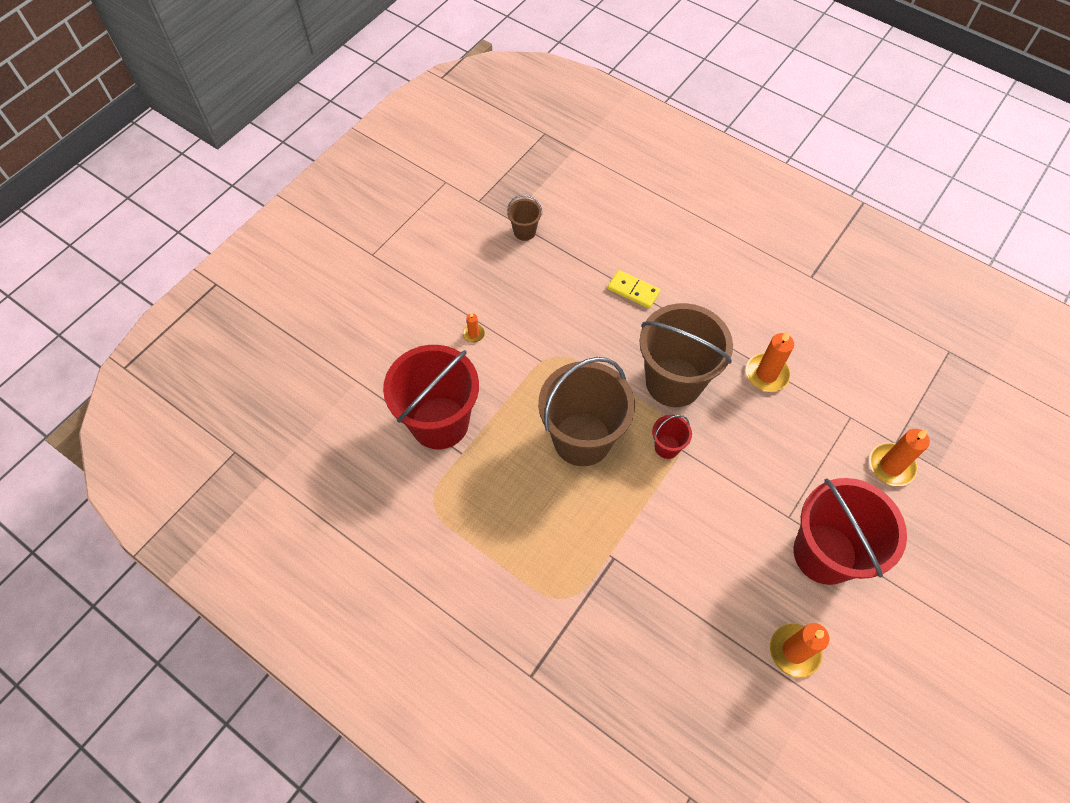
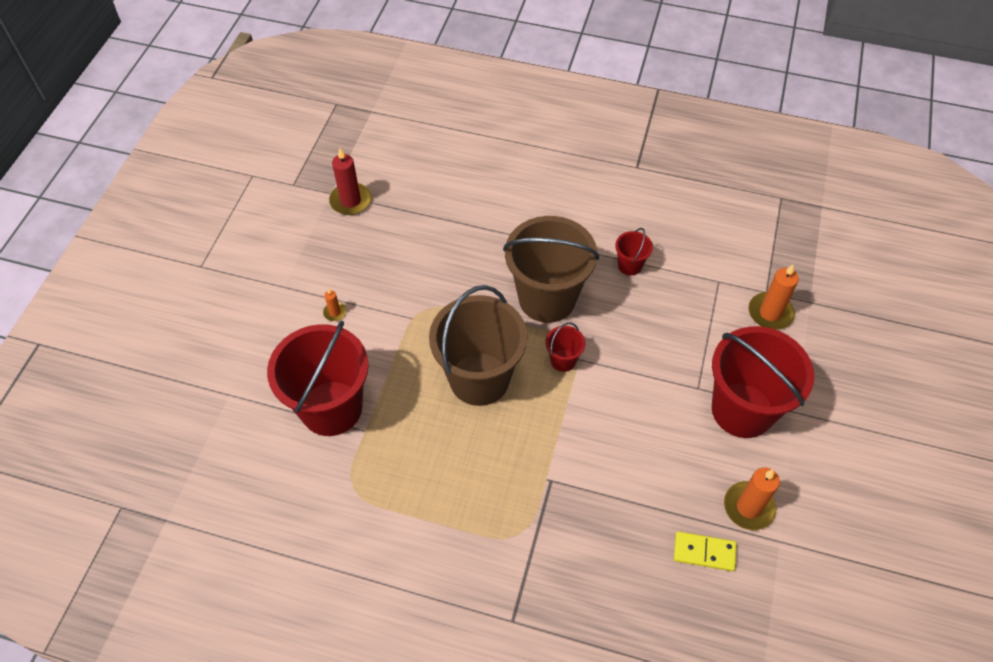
camera: 20 degrees left, 5 degrees down
(524, 231) = (350, 201): brown bucket -> red candle
(633, 290) = (477, 226): yellow domino -> yellow domino (704, 552)
(766, 374) = (629, 265): orange candle -> red bucket

